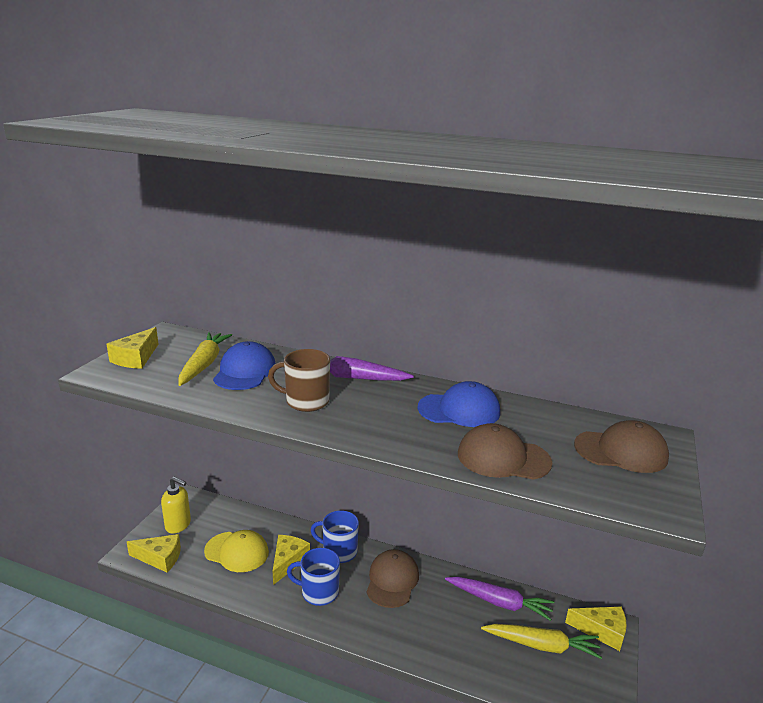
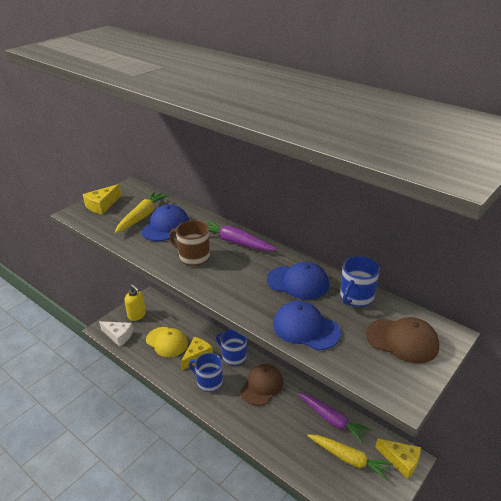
camera: 20 degrees right, 10 degrees up
(160, 558) = (118, 336): yellow cheese -> white cheese
(503, 458) = (306, 328): brown cap -> blue cap
(538, 415) = (356, 297): none -> blue mug

